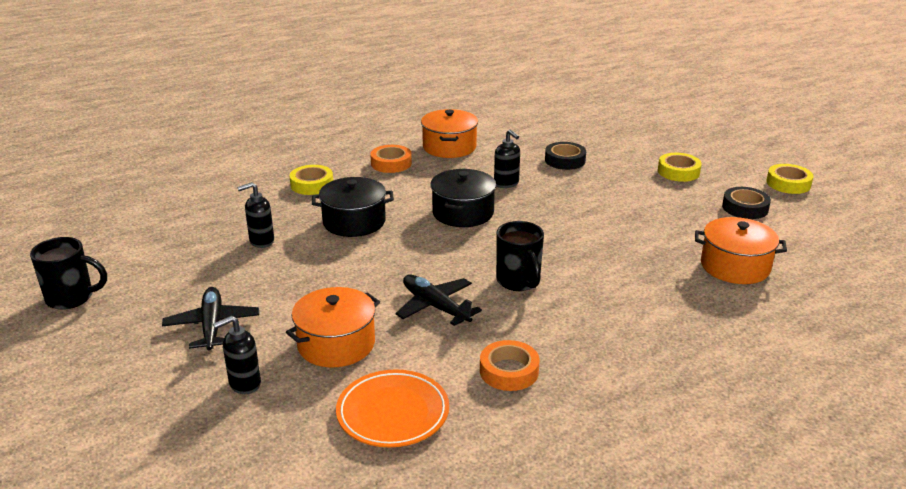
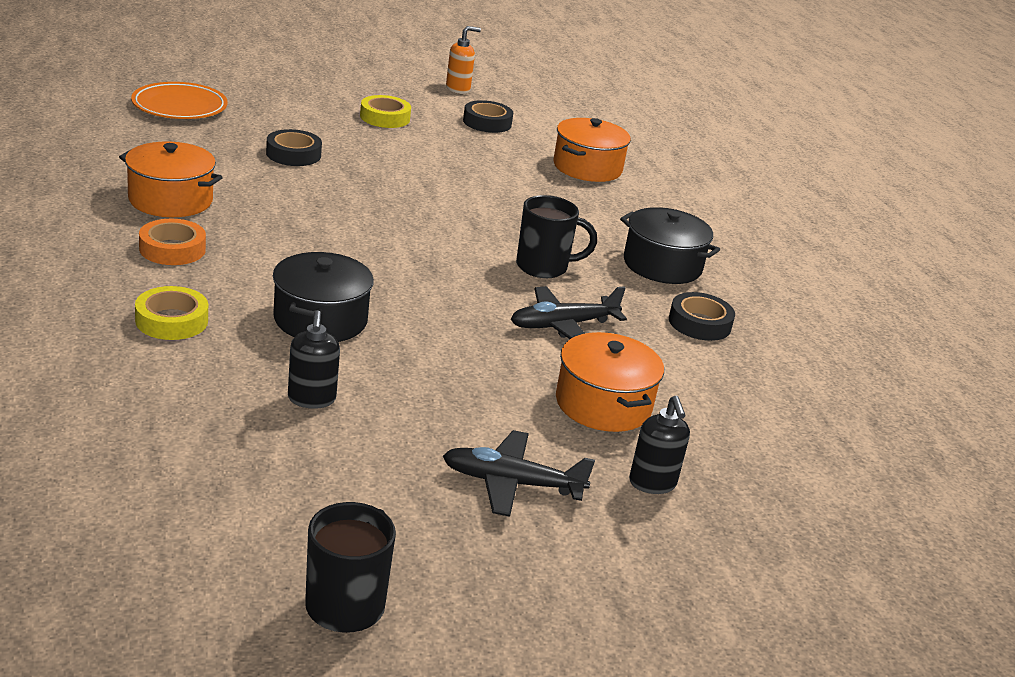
camera: 75 degrees left, 0 degrees up
(393, 413) = (742, 403): orange plate -> orange plate (179, 107)
(463, 213) = (365, 248): black pot -> black pot (662, 265)
(506, 183) = (316, 202): black soap dispenser -> none
(509, 371) = (699, 323): orange tape -> black tape
(788, 183) = (458, 89): yellow tape -> orange soap dispenser

